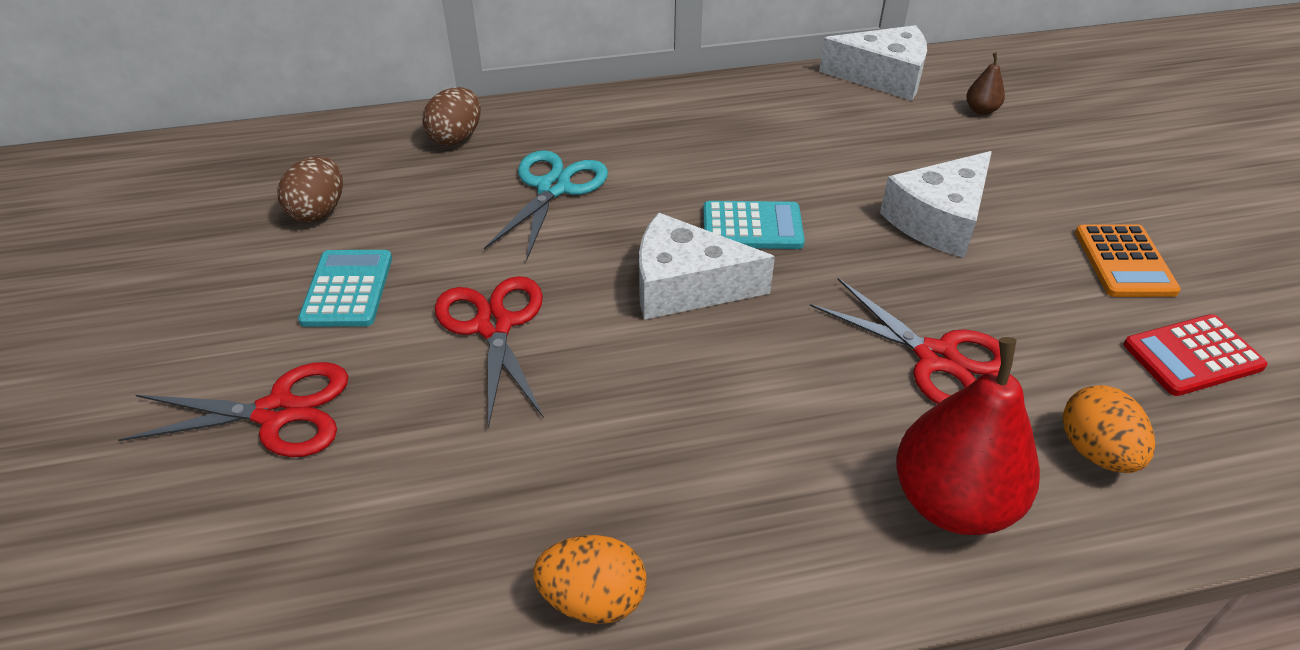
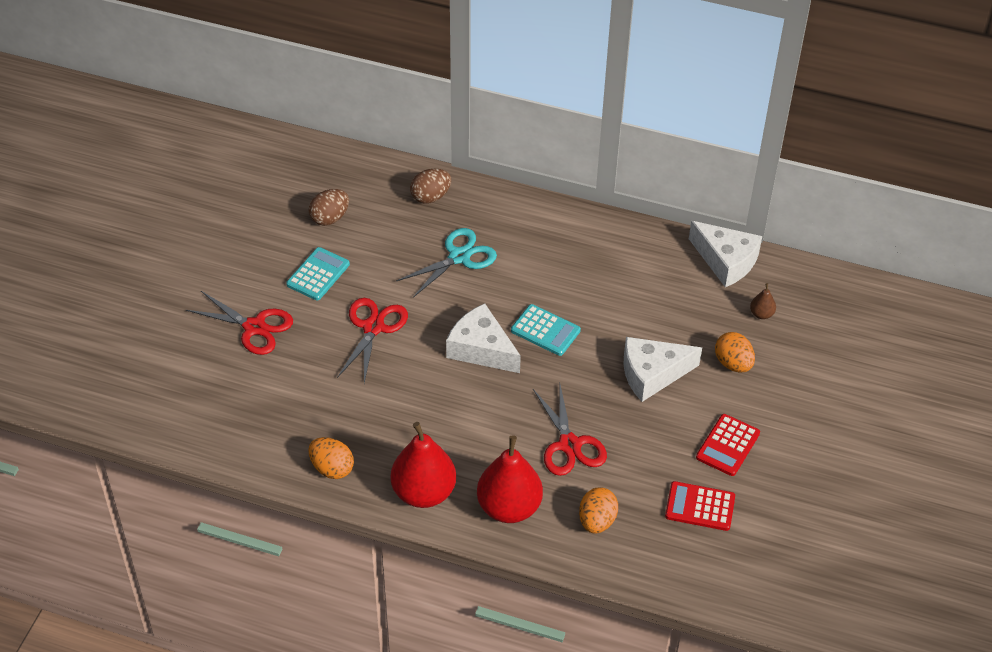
camera: 30 degrees right, 5 degrees up
(794, 553) = (424, 492): none -> red pear
(1014, 170) = (733, 363): none -> orange egg
(1124, 262) = (727, 445): orange calculator -> red calculator

